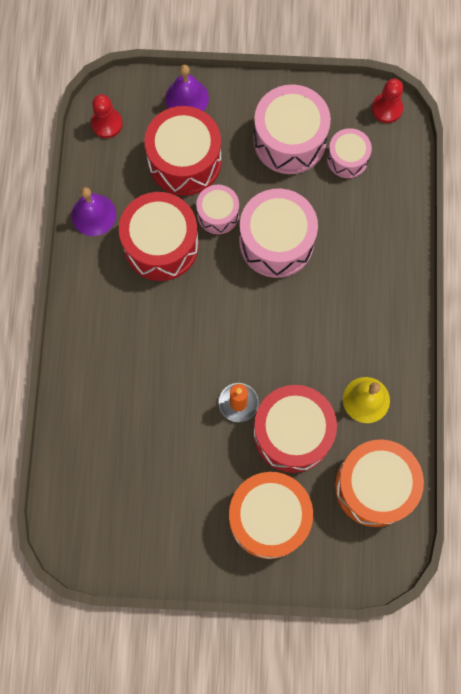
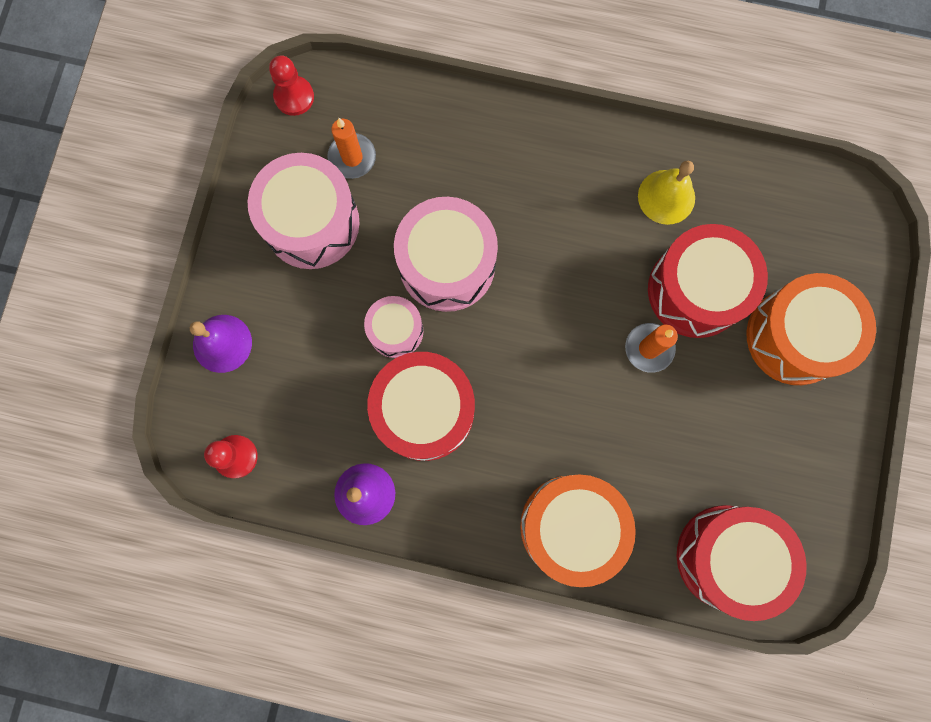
camera: 80 degrees left, 5 degrees up
(184, 161) = (312, 361): red drum -> red drum (727, 557)
(347, 159) = (352, 157): pink drum -> orange candle
(374, 486) = (771, 208): orange drum -> orange drum (571, 526)

